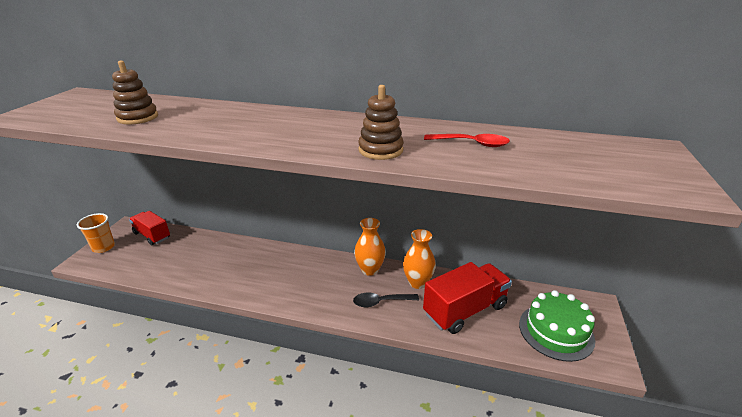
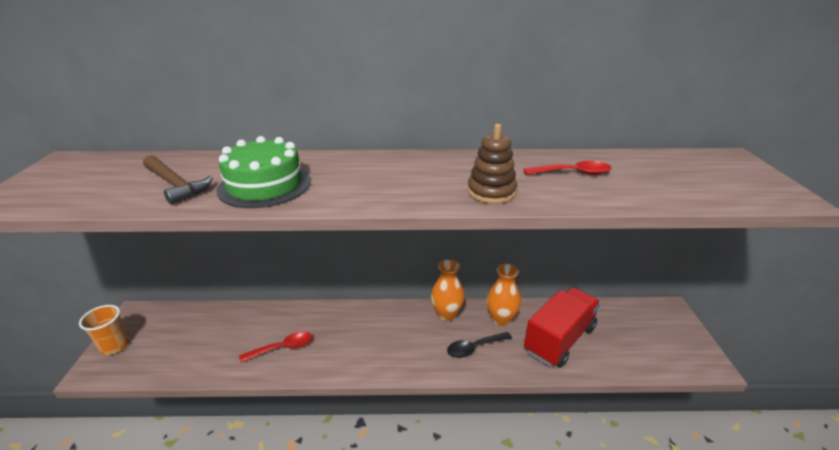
camera: 15 degrees left, 0 degrees up
(137, 117) = (176, 185): brown stacking toy -> brown hammer
(152, 235) = (173, 319): red truck -> none
(222, 271) = (283, 348): none -> red spoon
(556, 331) = (649, 344): green cake -> green cake (265, 185)

